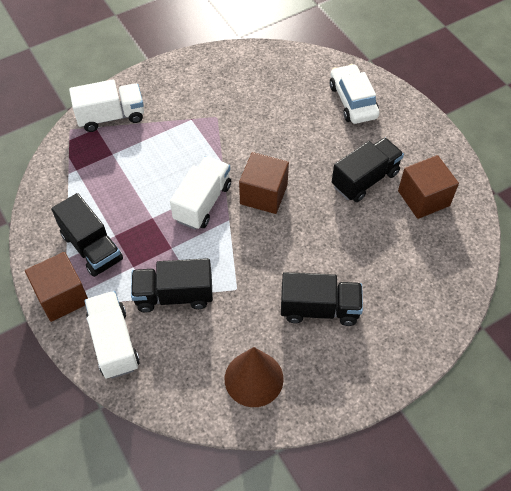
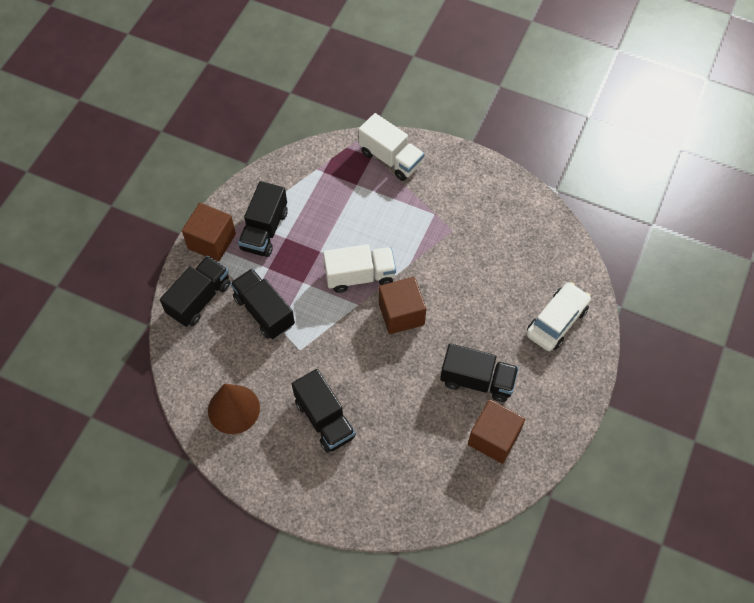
camera: 55 degrees right, 5 degrees up
(114, 342) = (199, 299): white truck -> black truck

